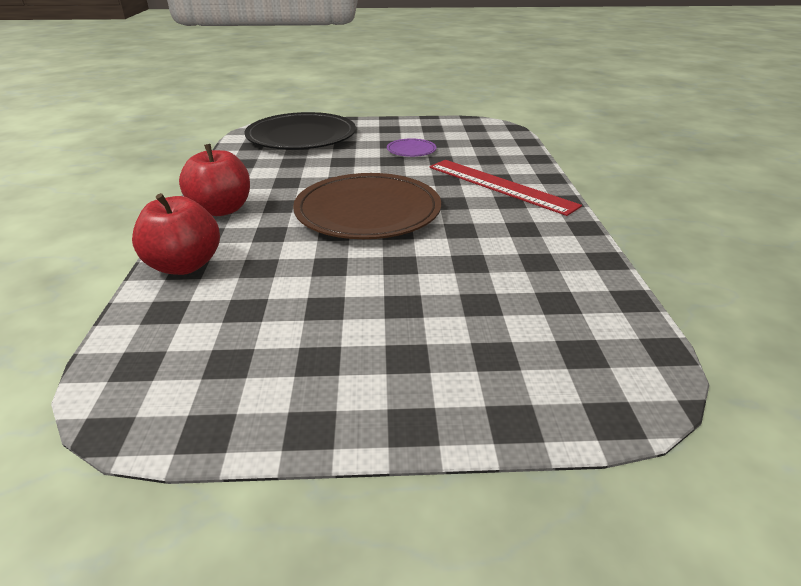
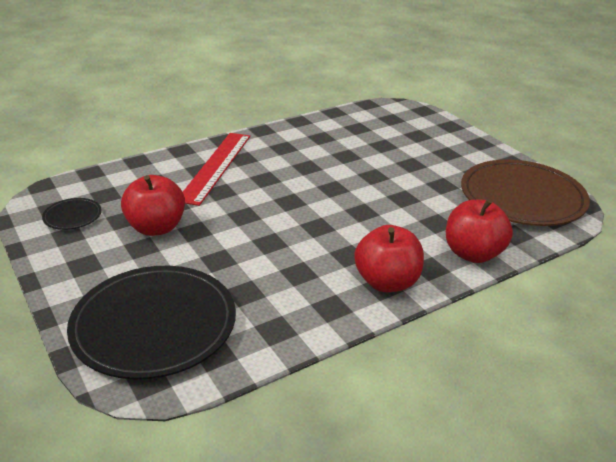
camera: 120 degrees left, 0 degrees up
(368, 211) = (316, 208): brown plate -> brown plate (522, 197)
(411, 150) = (156, 228): purple plate -> red apple
(457, 131) = (72, 216): none -> black plate

